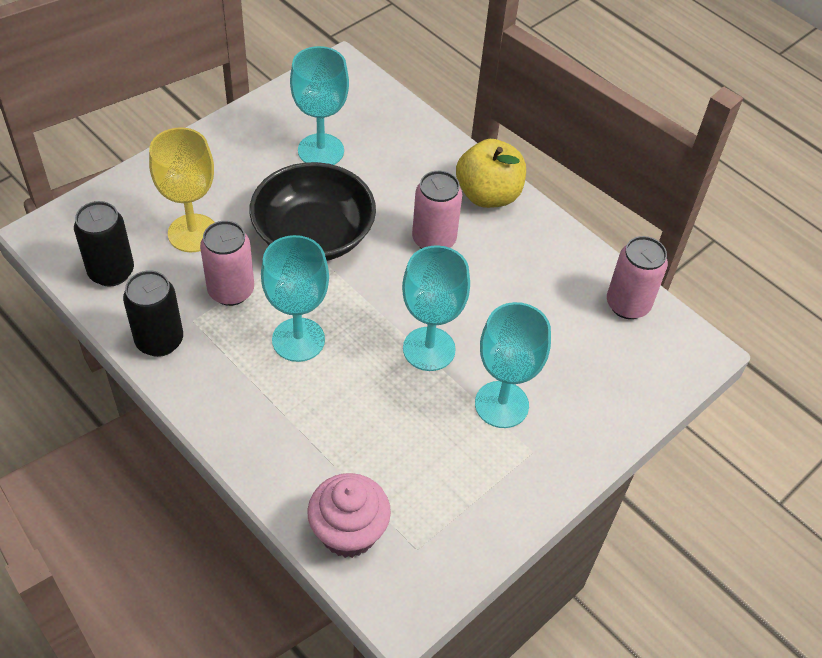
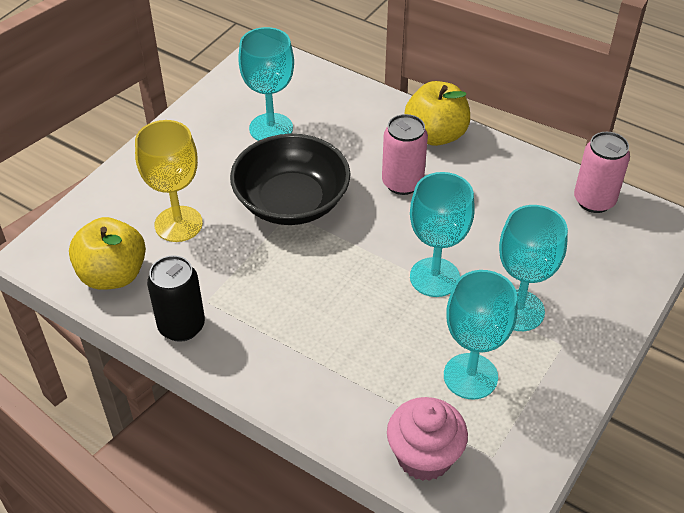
camera: 10 degrees left, 5 degrees down
(111, 272) = (113, 275): black can -> yellow apple
(231, 291) = (233, 267): pink can -> none
(298, 340) = (312, 296): turquoise goblet -> turquoise goblet (470, 376)

